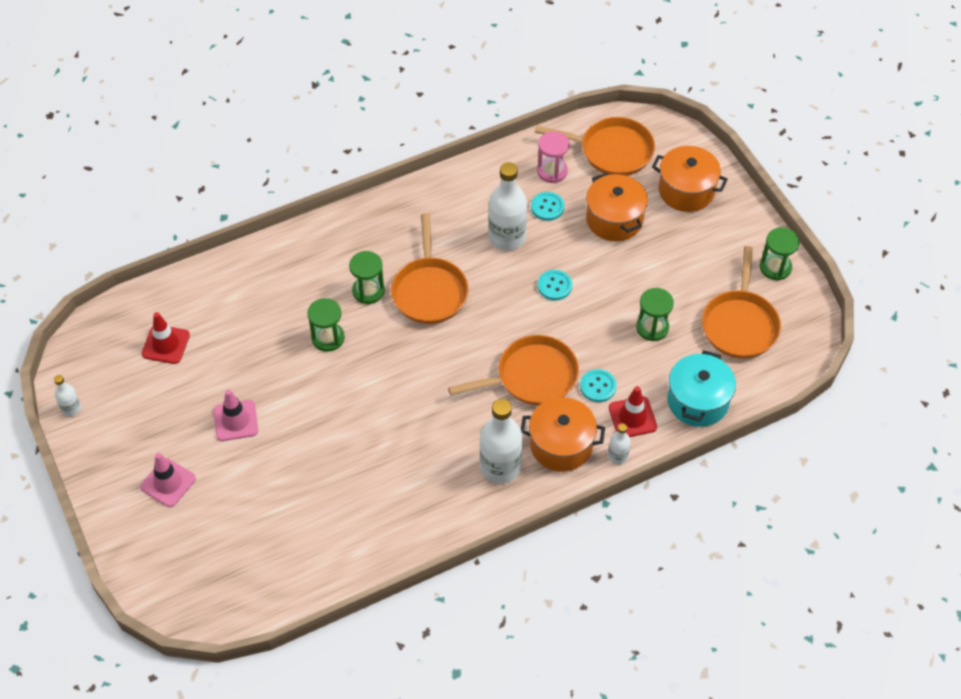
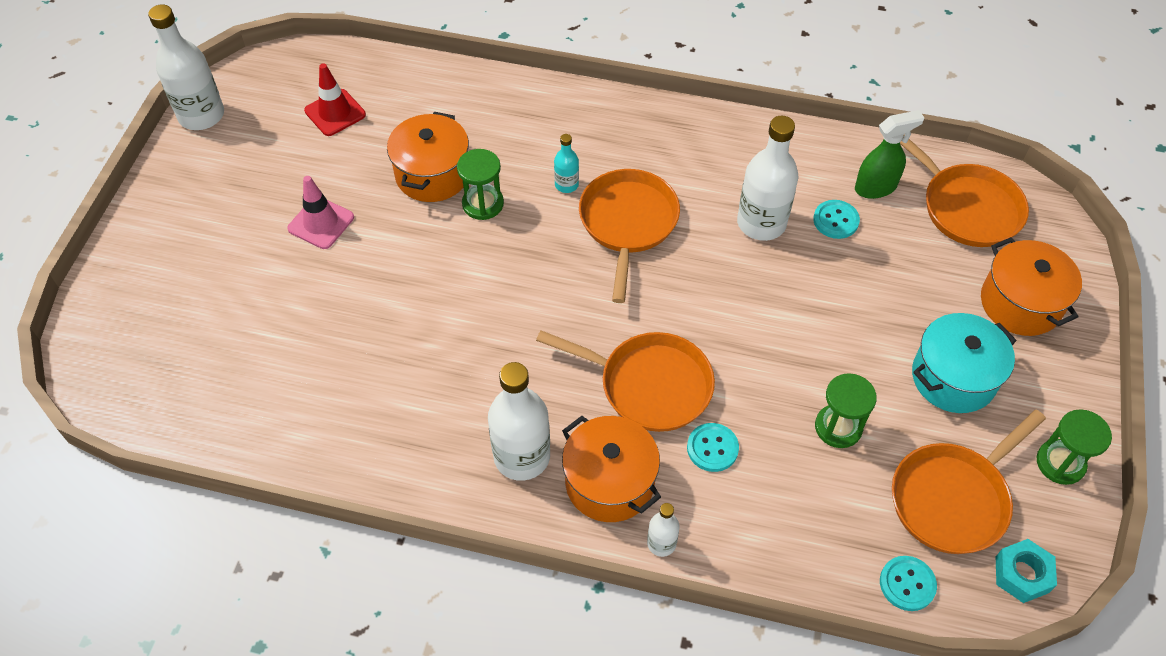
camera: 40 degrees right, 0 degrees up
(71, 408) = (201, 115): white bottle -> white bottle, size x2.02
(168, 483) = (205, 238): pink traffic cone -> none
(368, 291) = (566, 185): green hourglass -> turquoise bottle
(429, 290) = (627, 224): orange pan -> orange pan turned 150 degrees clockwise
(552, 171) = (876, 187): pink hourglass -> green spray bottle
(554, 286) = (766, 306): turquoise button -> turquoise button (907, 584)
(614, 219) = (902, 280): orange pot -> orange pot (432, 174)
(632, 417) = (719, 512): red traffic cone -> none
(697, 401) = (816, 551): turquoise pot -> turquoise pot (953, 377)
(802, 339) = (1022, 574): none -> turquoise nut

